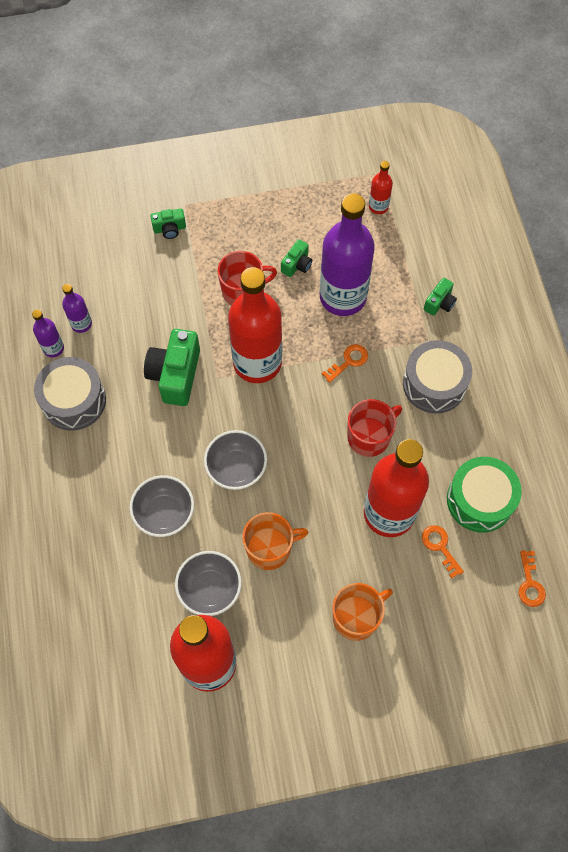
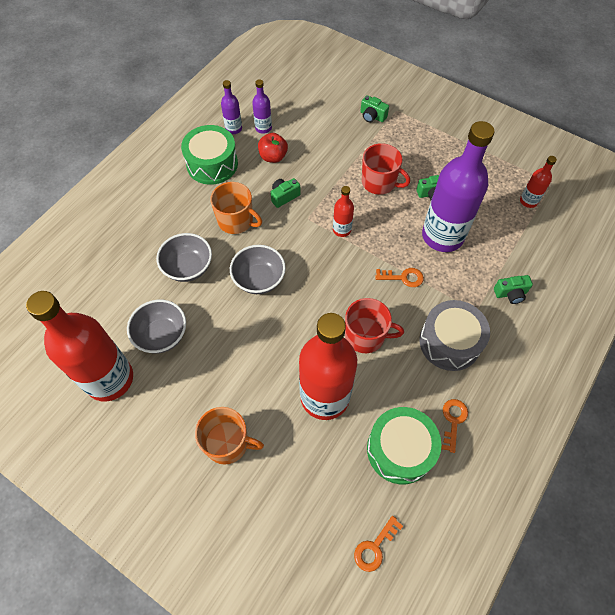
camera: 45 degrees right, 5 degrees down
(74, 401) = (212, 164): grey drum -> green drum
(123, 345) = (273, 157): none -> red apple
(175, 375) = (284, 196): green camera -> green camera, size x0.52
(257, 363) = (342, 230): red bottle -> red bottle, size x0.44
(270, 548) = (224, 345): orange mug -> orange mug (236, 221)
(440, 547) = (335, 454): orange key -> orange key (453, 421)

